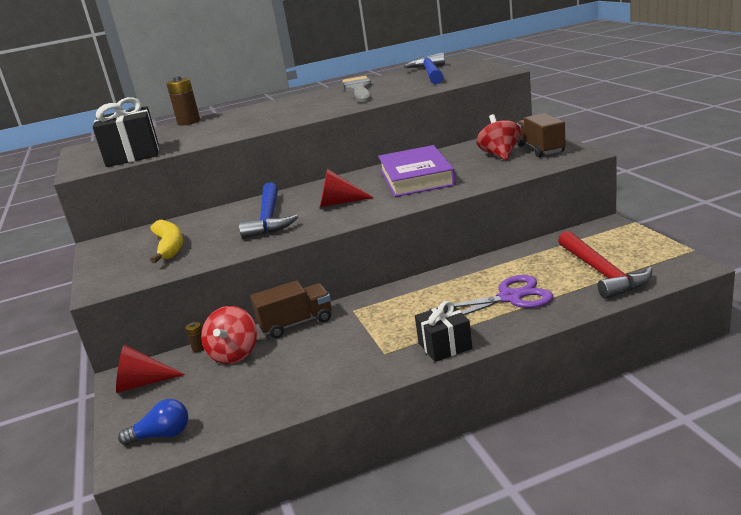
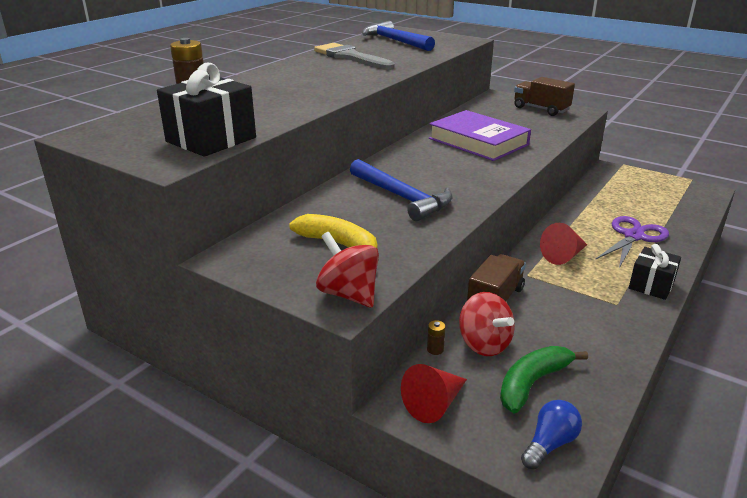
camera: 40 degrees left, 5 degrees up
(219, 392) = (532, 383): none -> green banana
(339, 203) = (448, 172): red cone -> red cone (563, 256)
(500, 155) = (515, 116): red spinning top -> red spinning top (348, 294)
(601, 272) = (662, 205): red hammer -> none

